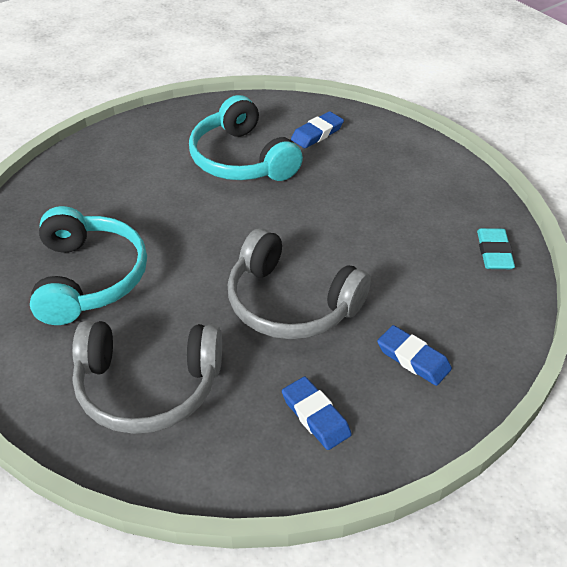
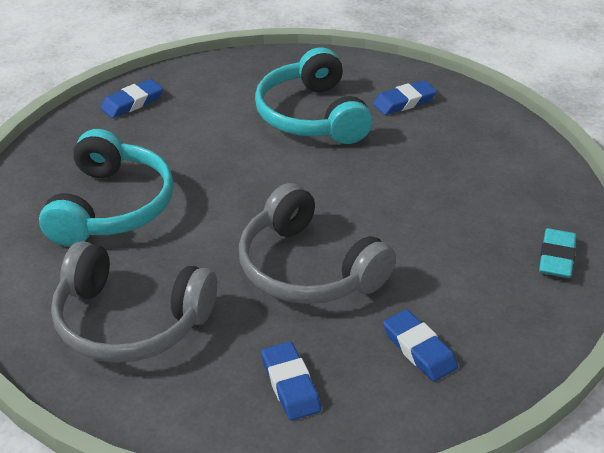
camera: 15 degrees right, 5 degrees down
(72, 173) = (132, 103): none -> blue eraser

